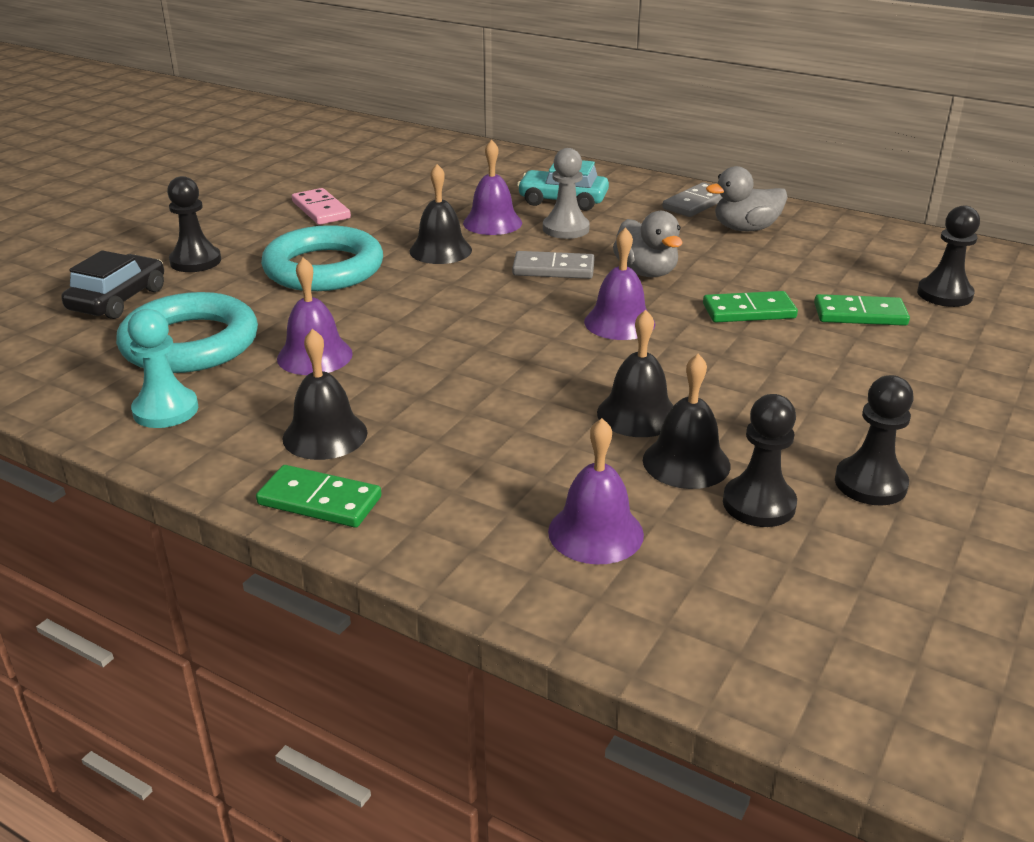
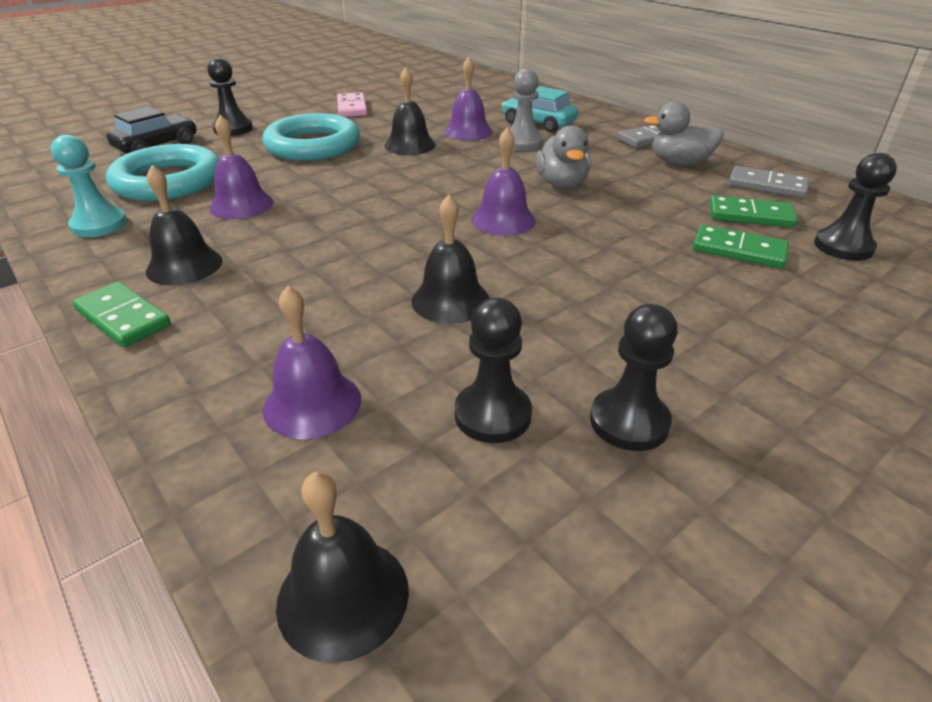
camera: 20 degrees right, 5 degrees up
(553, 269) = (485, 171): grey domino -> grey domino (767, 186)
(686, 462) = (456, 355): black bell -> black bell (343, 596)
(749, 311) = (629, 230): green domino -> green domino (750, 215)

